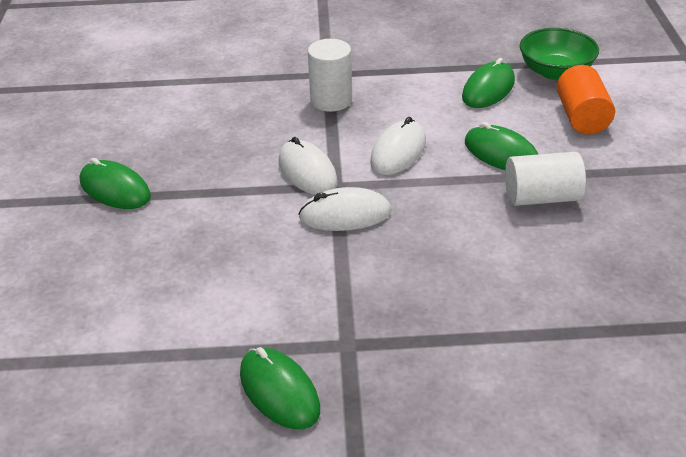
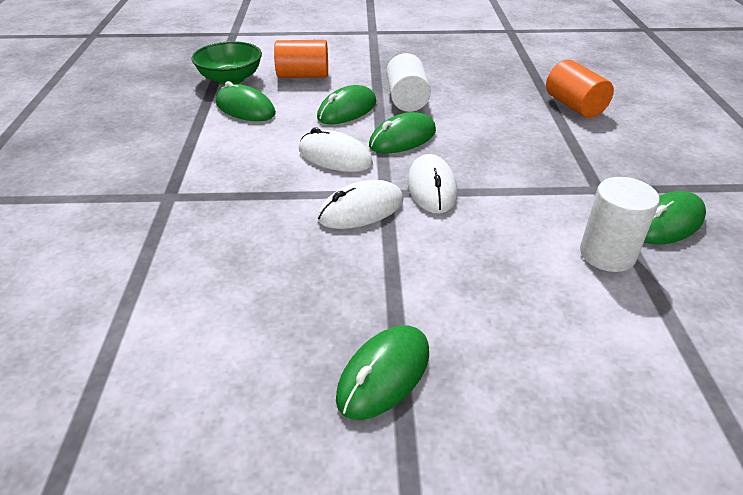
camera: 90 degrees left, 0 degrees up
(331, 100) = (228, 194): white cylinder -> white cylinder (607, 254)
(443, 195) = (402, 138): none -> green mouse
(566, 357) = (574, 106): none -> orange cylinder

